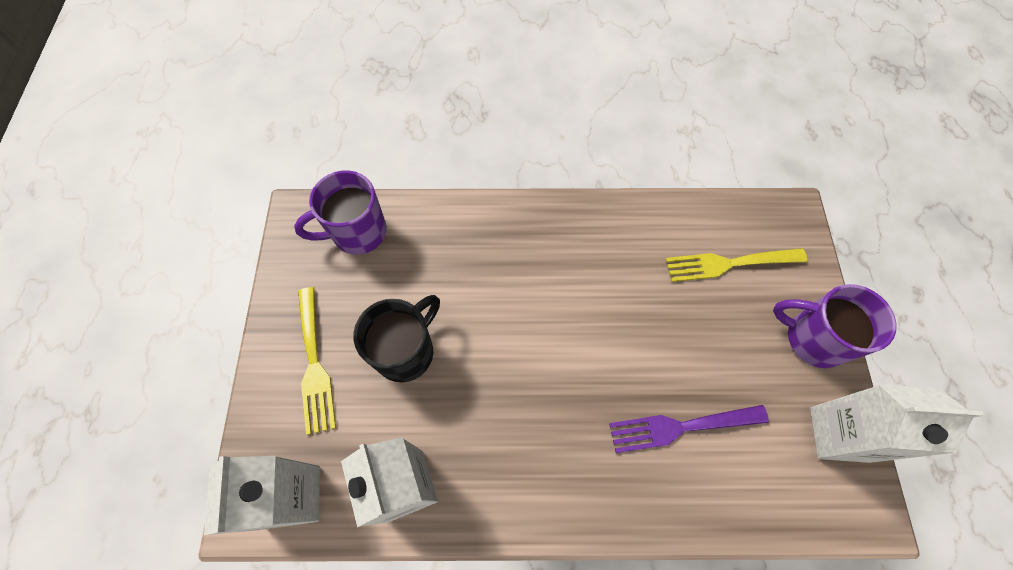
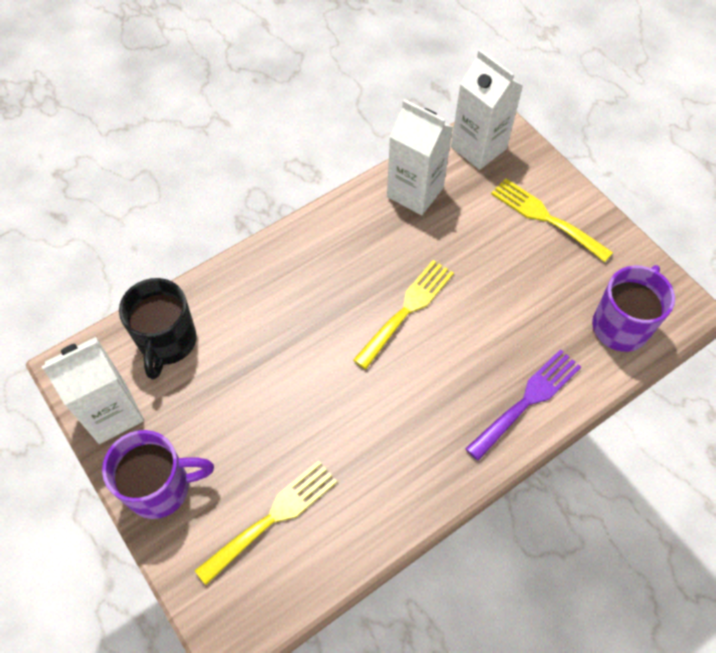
camera: 145 degrees right, 5 degrees down
(406, 351) = (491, 265): black mug -> black mug (167, 342)
(513, 359) = (407, 309): none -> yellow fork
(680, 427) = (245, 340): purple fork -> purple fork (527, 400)

